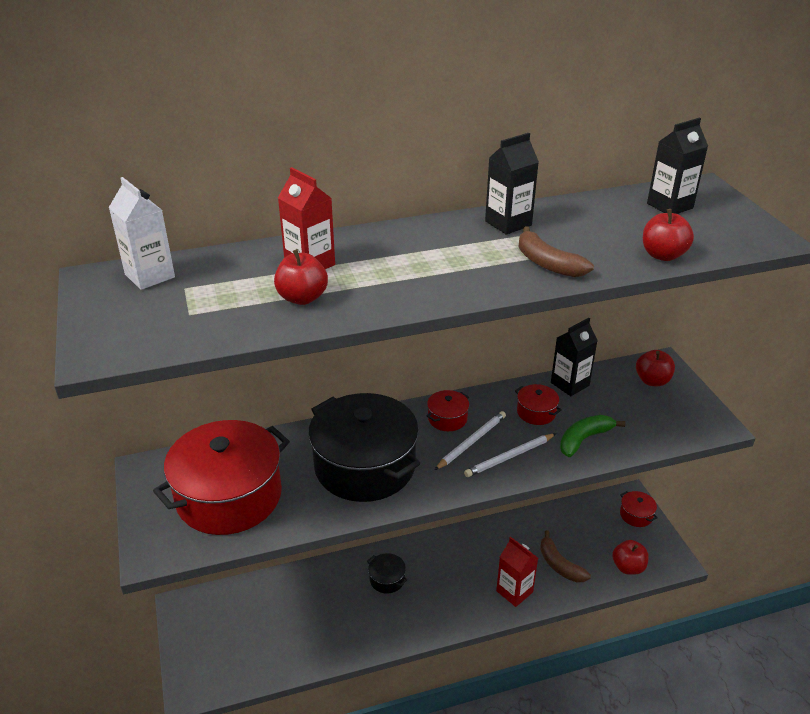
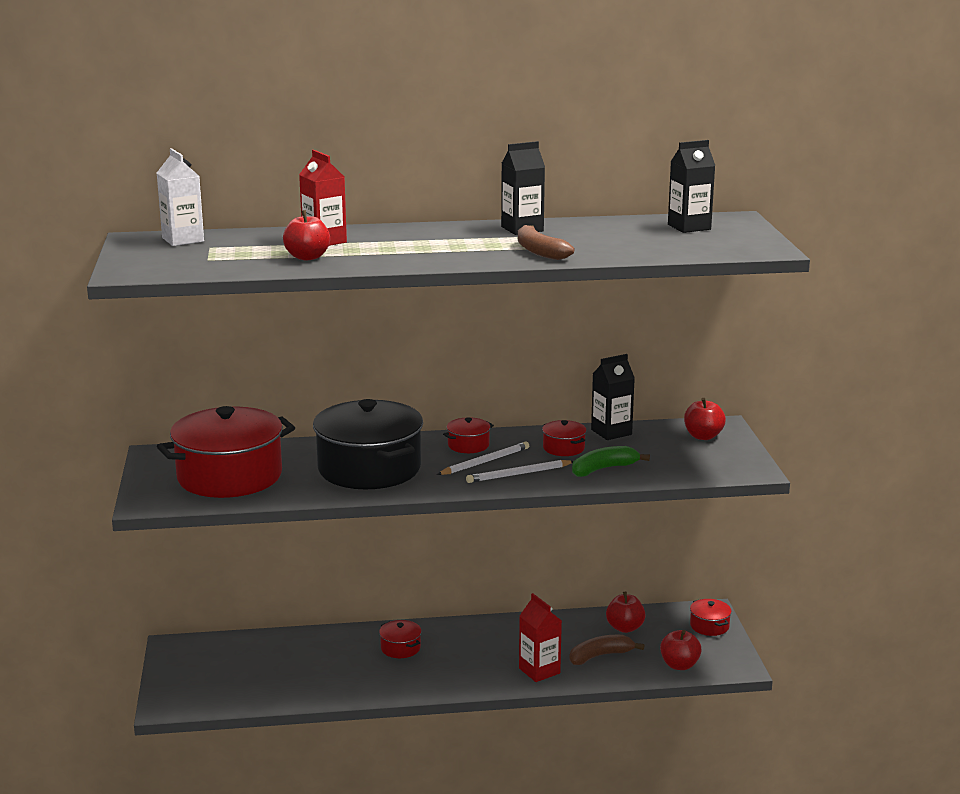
camera: 10 degrees right, 15 degrees down
(387, 579) = (400, 648): black pot -> red pot
(559, 565) = (600, 656): brown banana -> brown banana turned 90 degrees clockwise
(663, 255) = (652, 253): red apple -> red apple (625, 628)

